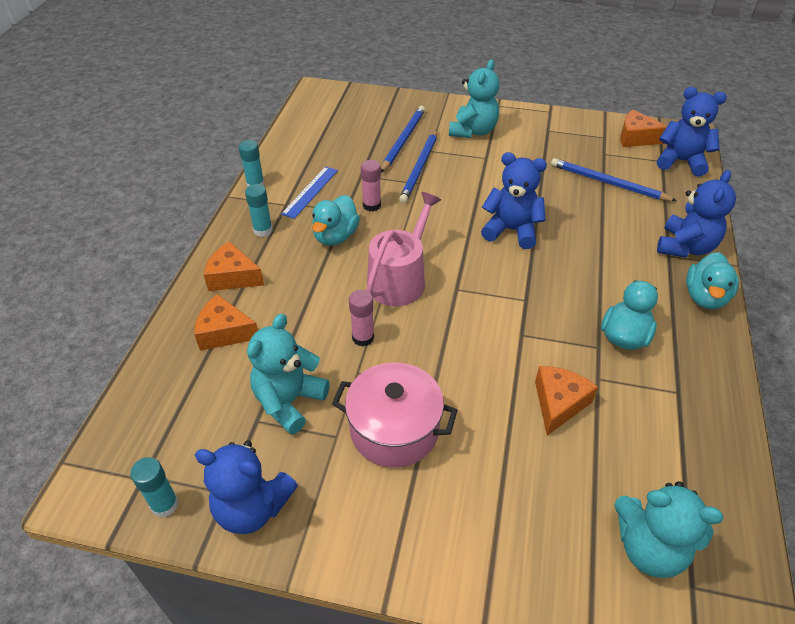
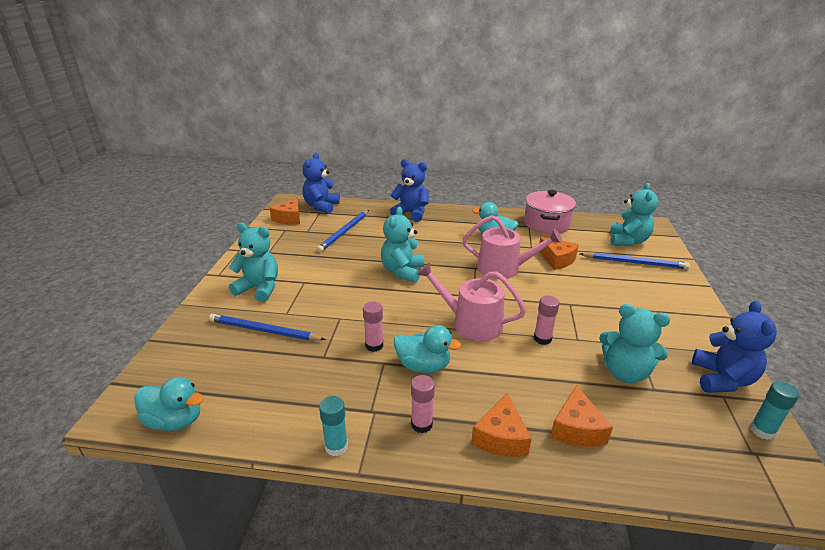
camera: 95 degrees left, 15 degrees down
(263, 230) = (421, 424): turquoise glue stick -> pink glue stick
(310, 192) = (351, 393): blue ruler -> none
(394, 430) = (615, 319): pink pot -> pink pot (546, 224)
(419, 168) = (315, 318): blue pencil -> blue pencil (635, 263)
(511, 230) = (402, 271): blue teddy bear -> turquoise teddy bear
(526, 330) = (504, 268): none -> pink watering can
(558, 403) = (557, 260): orange cheese -> orange cheese turned 150 degrees counterclockwise
(705, 297) = (454, 212): turquoise duck -> turquoise duck (175, 420)

